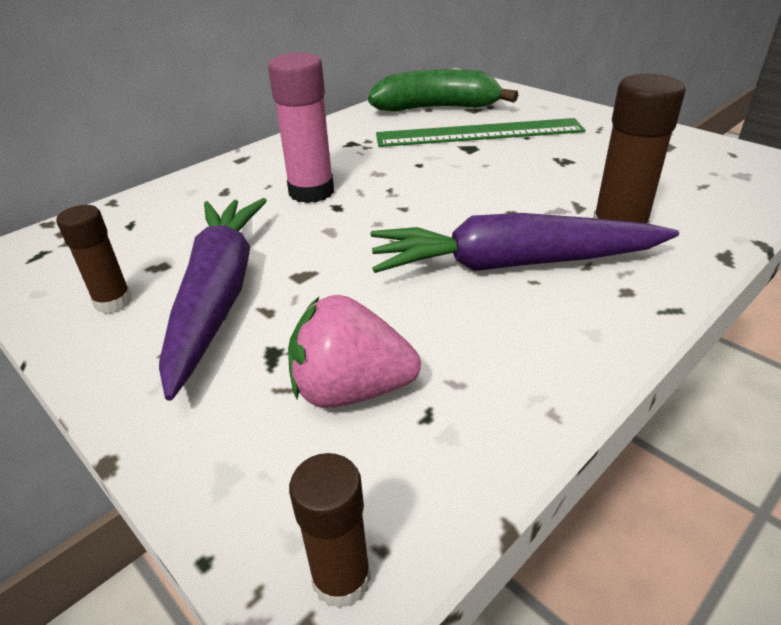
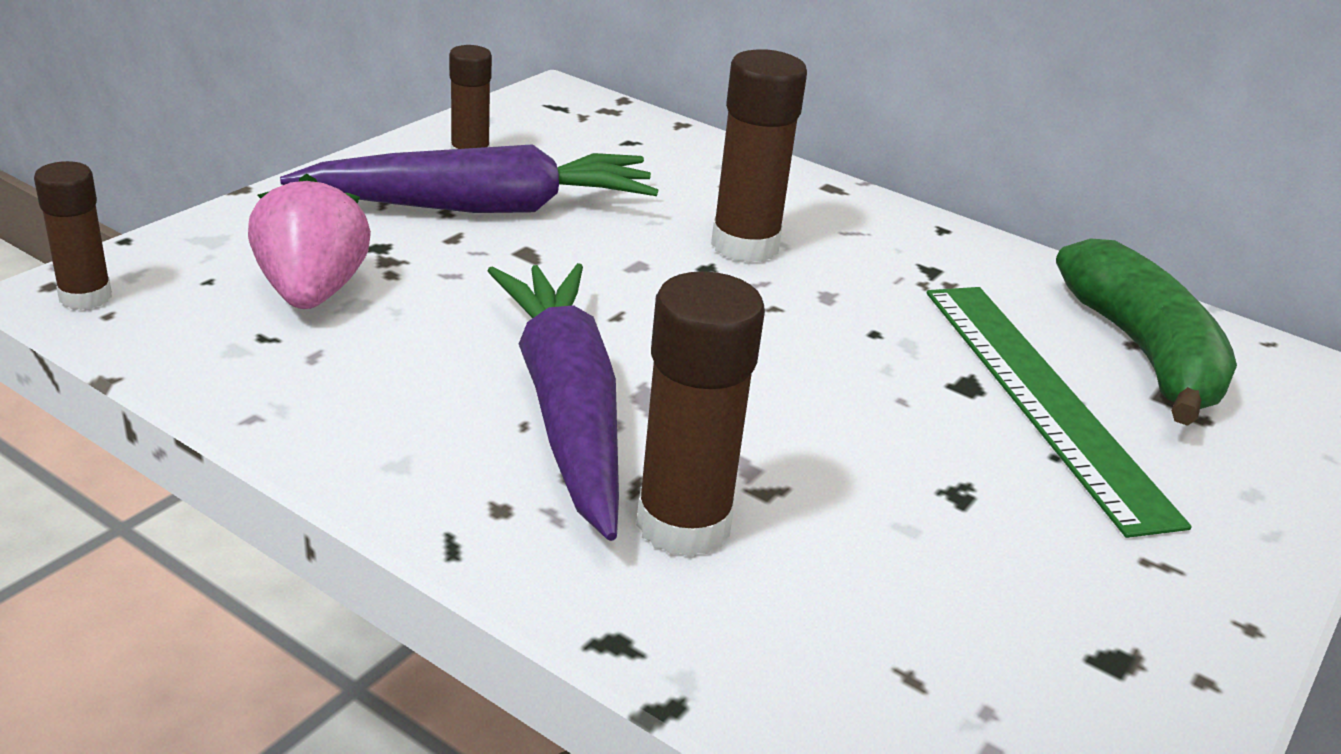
camera: 75 degrees right, 5 degrees down
(311, 192) = (745, 245): pink glue stick -> brown glue stick

